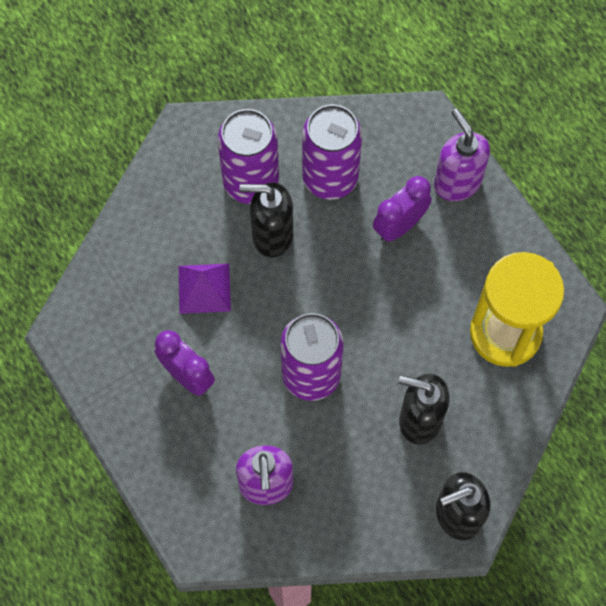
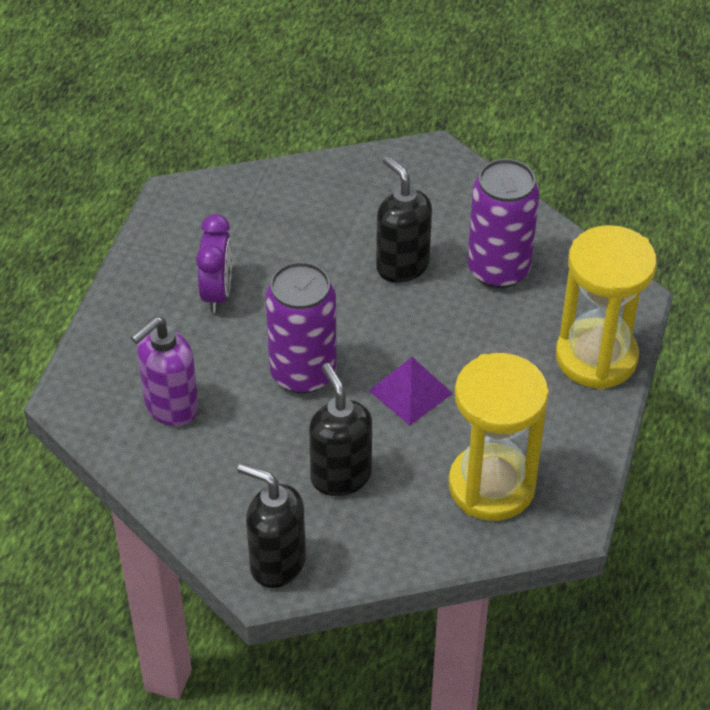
camera: 50 degrees right, 20 degrees down
(204, 288) = (306, 254): purple pyramid -> purple pyramid (410, 392)
(251, 182) = (435, 222): purple can -> none
(399, 225) = (508, 344): purple clock -> none
(457, 182) = (596, 357): purple soap dispenser -> yellow hourglass

